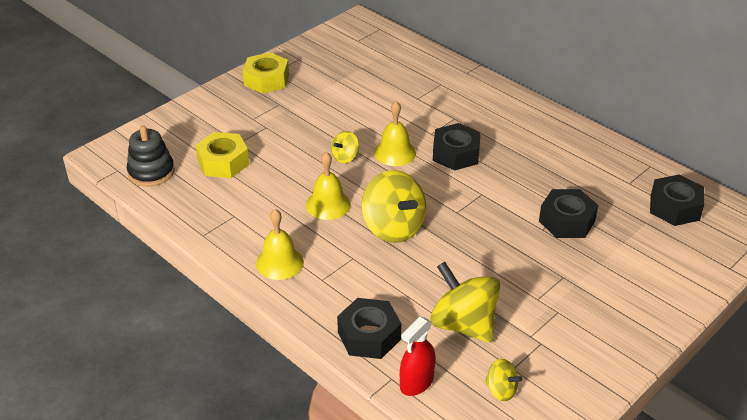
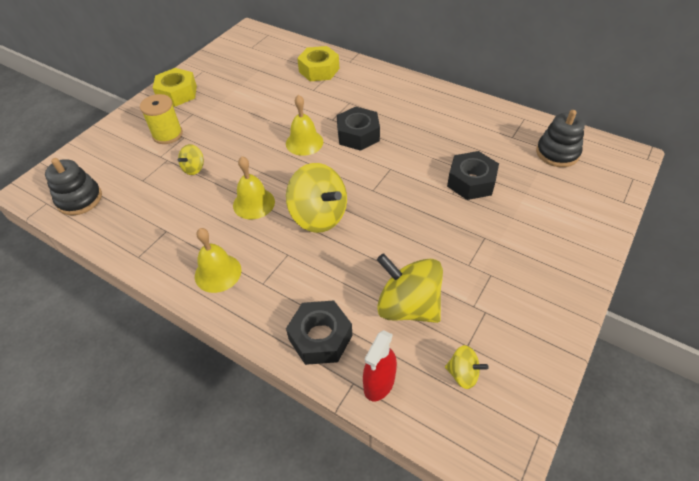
camera: 10 degrees left, 10 degrees up
(223, 162) = (148, 178): yellow nut -> yellow nut (319, 70)
(249, 122) = (167, 134): none -> yellow spool
(345, 157) = (260, 154): yellow spinning top -> yellow spinning top (194, 168)
(674, 207) = (557, 153): black nut -> black stacking toy

